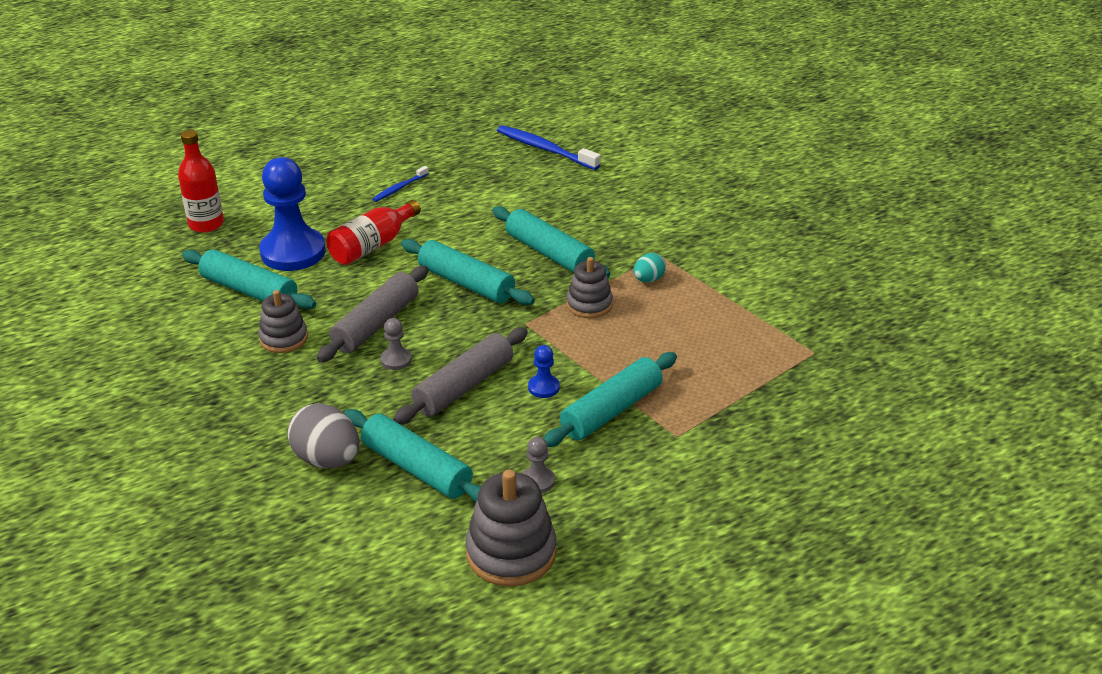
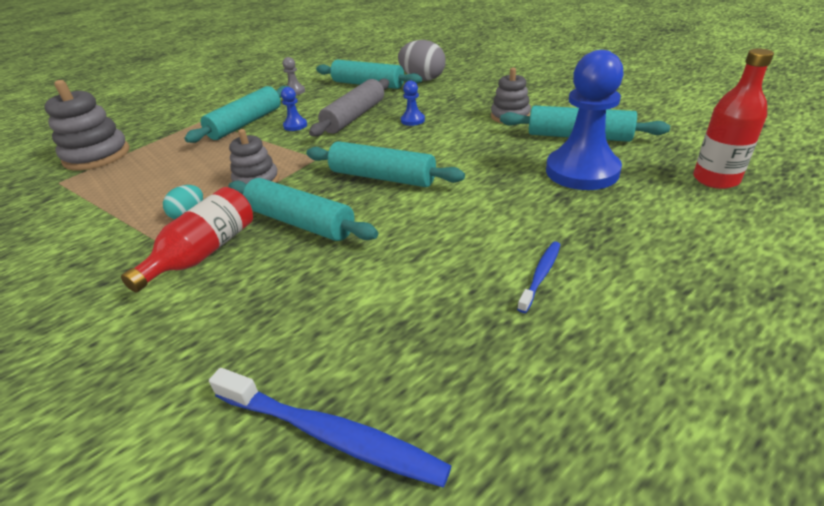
camera: 170 degrees right, 0 degrees up
(372, 246) = (505, 193): red bottle -> red bottle (204, 253)
(376, 324) = (445, 136): grey rolling pin -> none
(396, 360) = (412, 120): grey pawn -> blue pawn
(511, 553) = (306, 72): grey stacking toy -> grey stacking toy (97, 156)

